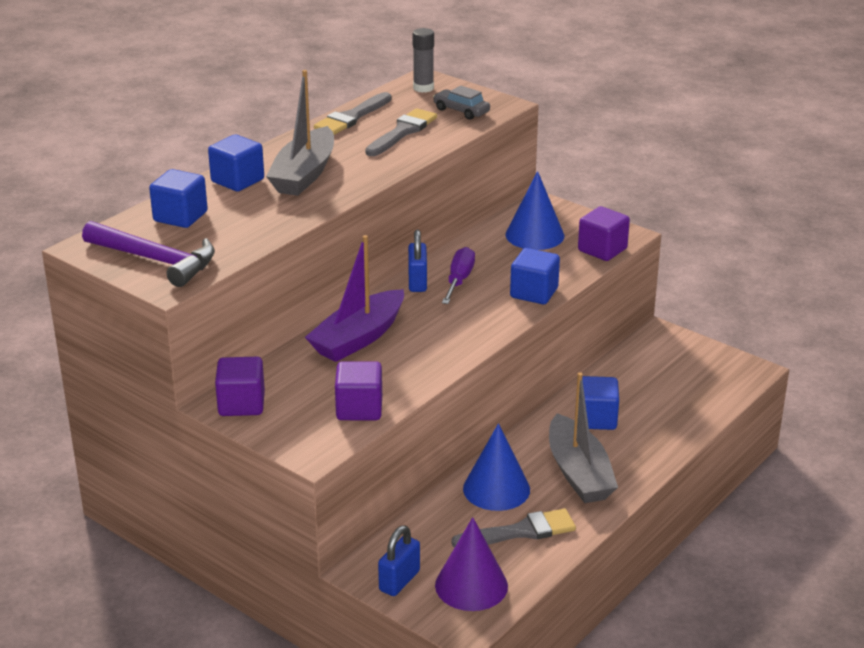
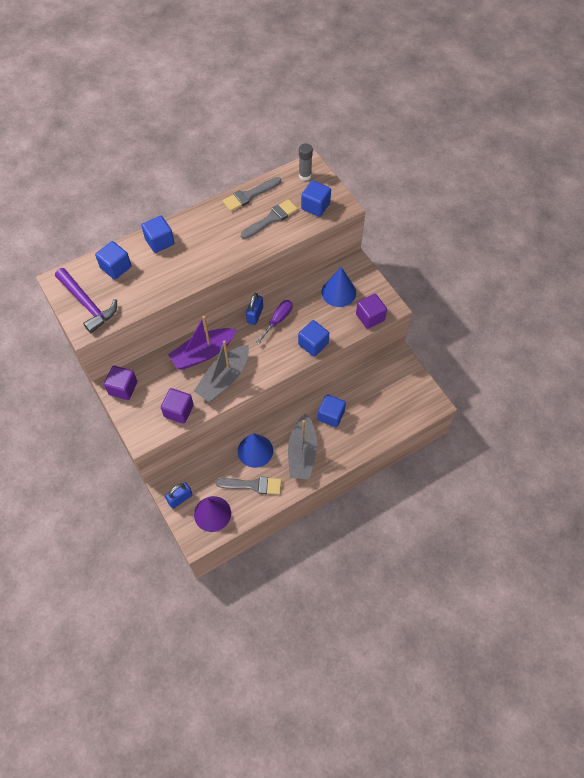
camera: 20 degrees right, 30 degrees up
(304, 174) = (198, 246): grey boat -> grey boat (224, 379)
(461, 111) = (315, 206): grey car -> blue cube

